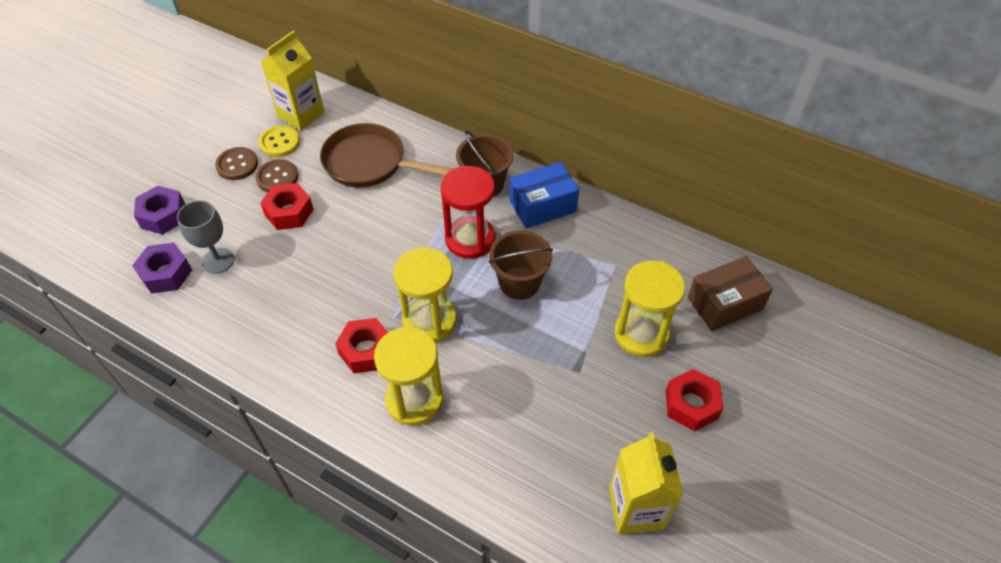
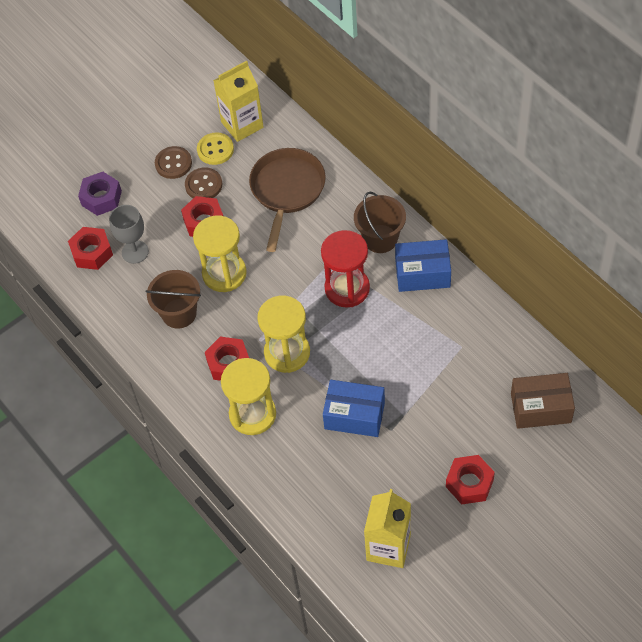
camera: 25 degrees right, 5 degrees up
(166, 273) = (92, 252): purple nut -> red nut
(370, 163) = (287, 191): brown pan -> brown pan turned 60 degrees clockwise
(519, 283) = (373, 340): brown bucket -> brown bucket (179, 313)
(532, 367) = (354, 415): none -> blue box
(641, 334) = (456, 413): yellow hourglass -> yellow hourglass (224, 273)

